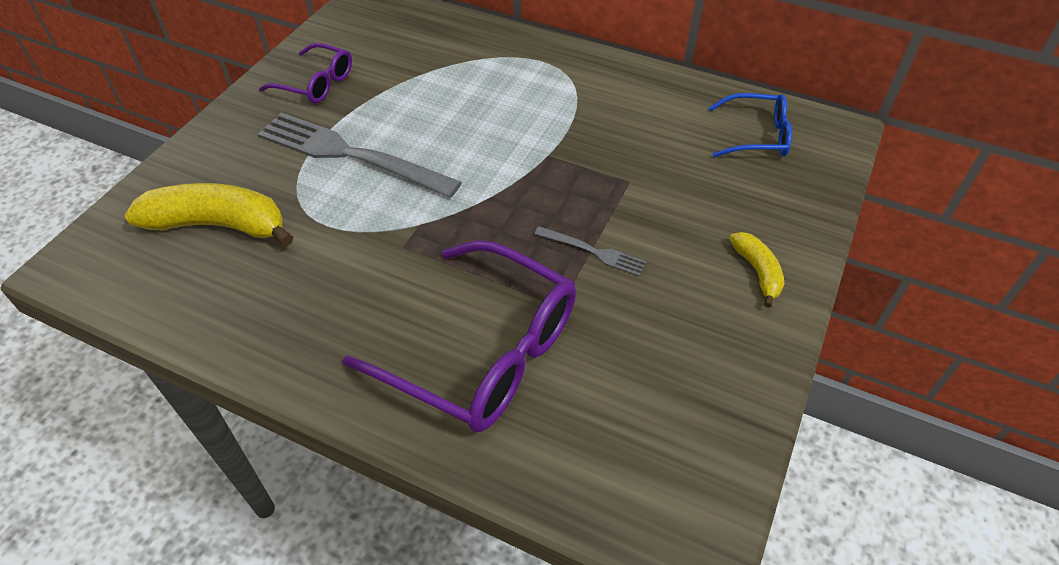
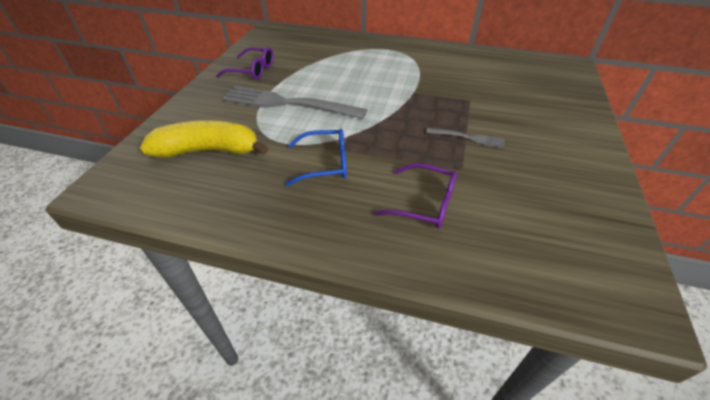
camera: 10 degrees left, 5 degrees down
(483, 352) = (425, 203): purple glasses -> purple glasses, size x0.54
(756, 136) = (530, 72): blue glasses -> blue glasses (325, 163)
(757, 272) = (574, 137): yellow banana -> none

